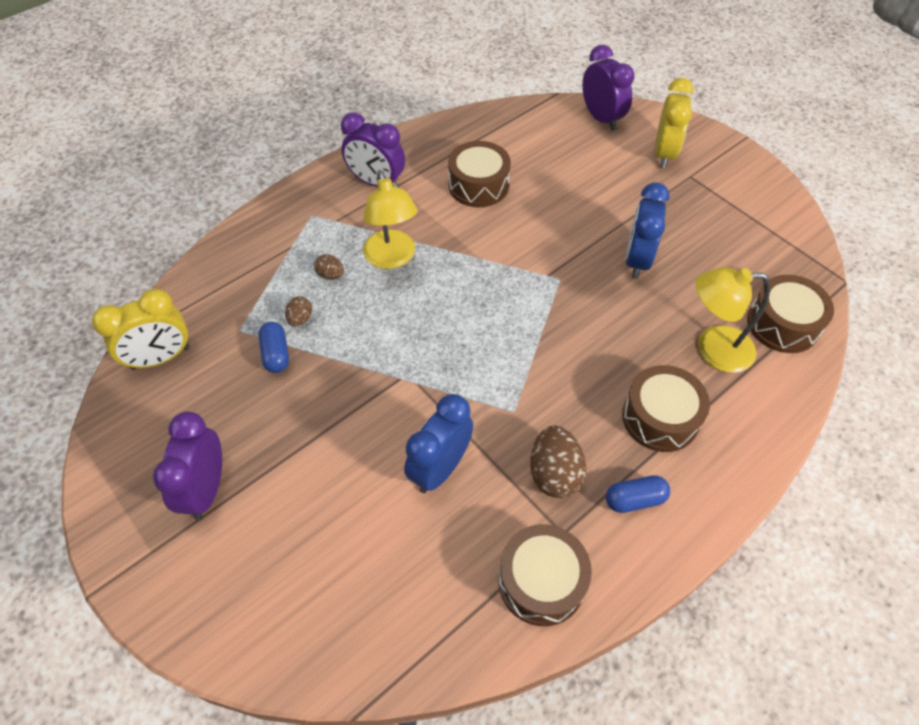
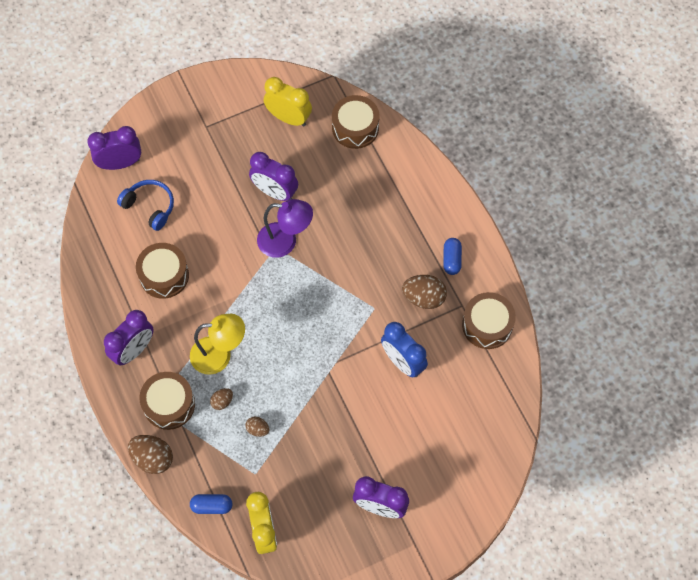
camera: 75 degrees left, 10 degrees up
(246, 229) = (153, 458): none -> brown egg
(276, 354) = (284, 450): blue capsule -> blue capsule (212, 506)
(559, 153) = (149, 207): none -> blue headphones
(572, 287) = (285, 241): none -> purple lamp
(637, 260) = (275, 192): blue clock -> purple clock
(660, 417) = (402, 226): brown drum -> brown drum (169, 404)
(664, 153) = (176, 134): yellow clock -> yellow clock (288, 118)
(713, 349) = (362, 176): yellow lamp -> none

